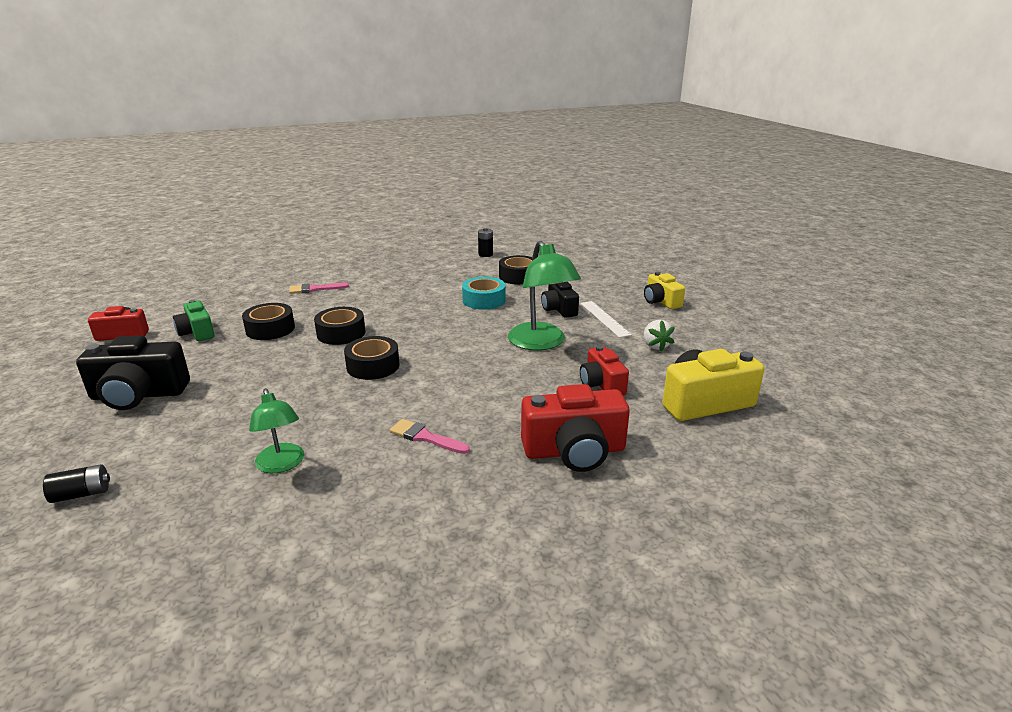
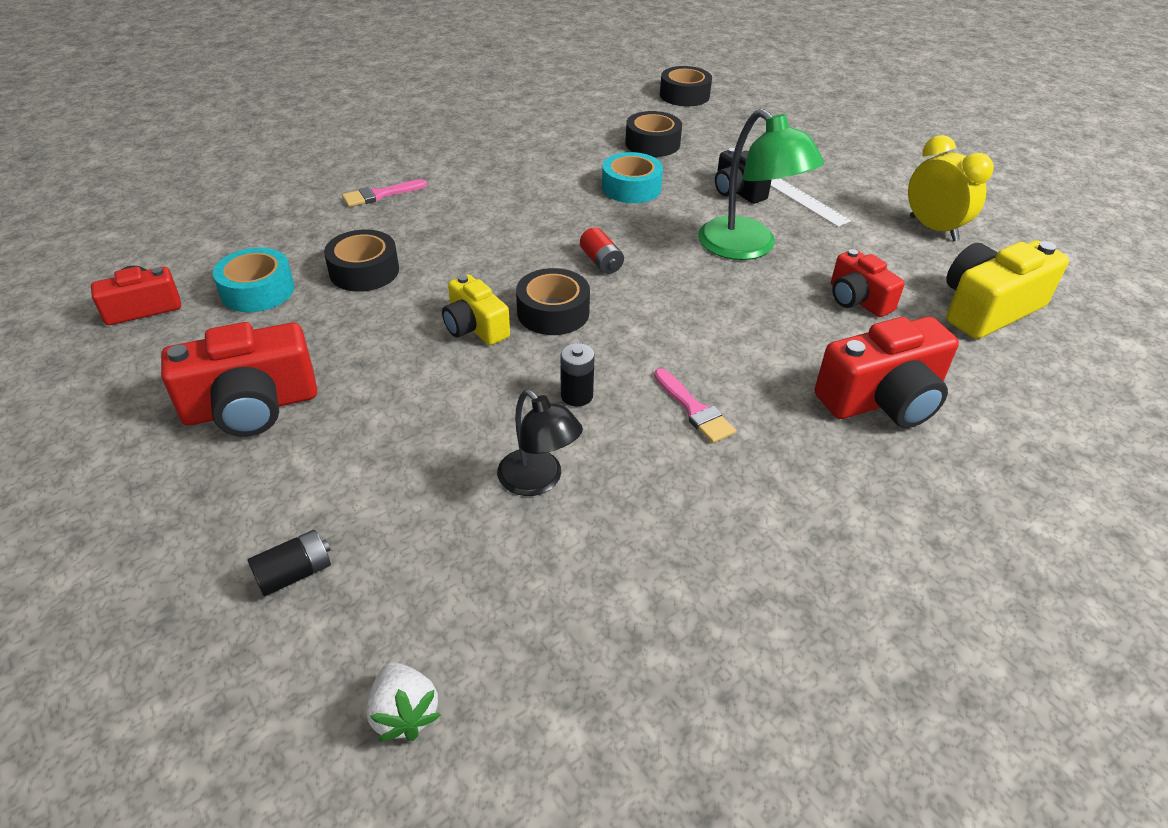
camera: 15 degrees left, 15 degrees up
(139, 395) = (251, 407): black camera -> red camera
(197, 332) = (257, 290): green camera -> turquoise tape
(282, 465) = (538, 481): green lamp -> black lamp
(341, 333) = (472, 265): black tape -> black tape (684, 95)
(425, 437) = (694, 410): pink brush -> pink brush turned 135 degrees counterclockwise
(429, 340) = (601, 262): none -> red battery
(485, 254) = (584, 110): black battery -> black battery (576, 395)
(655, 346) = (887, 234): white strawberry -> white strawberry (404, 713)
(661, 301) = (855, 165): yellow camera -> yellow camera (475, 327)
(695, 346) = (933, 228): none -> yellow clock

